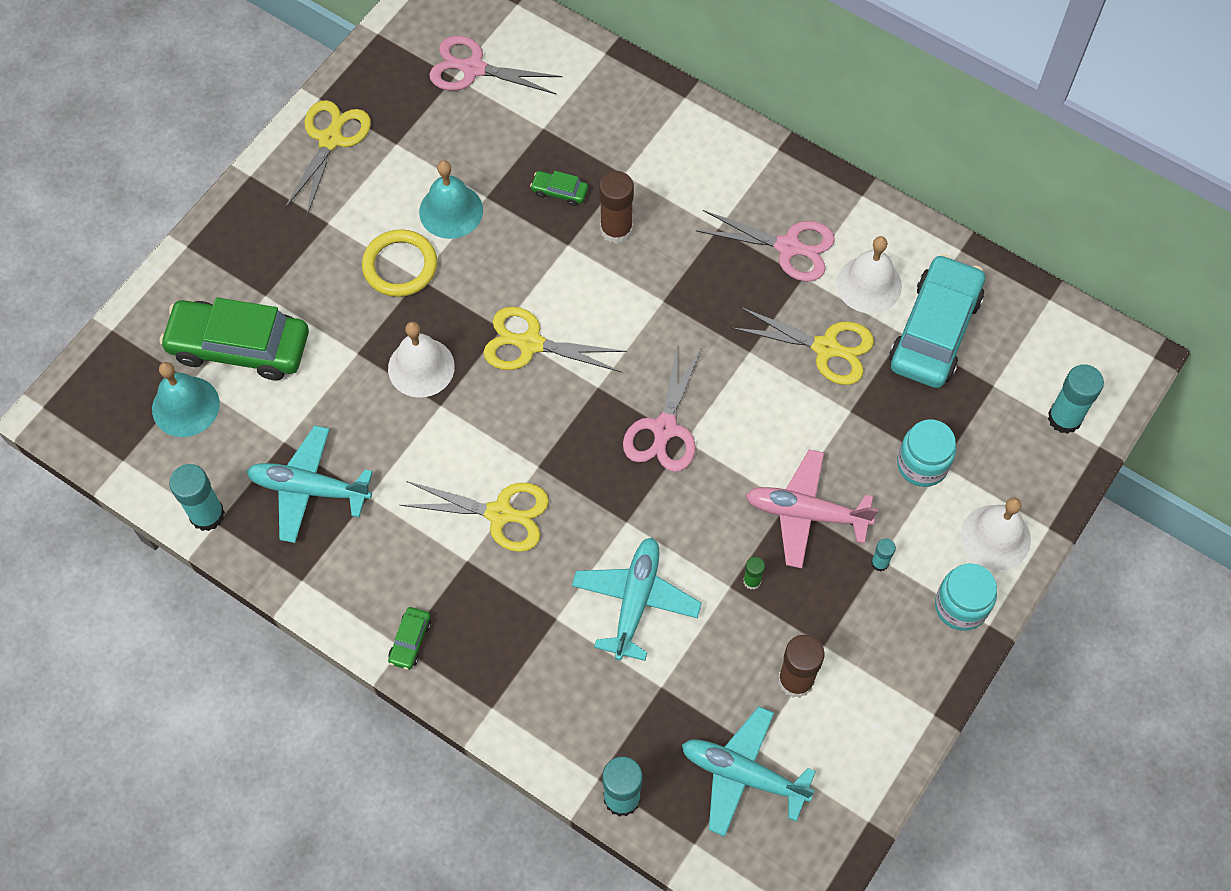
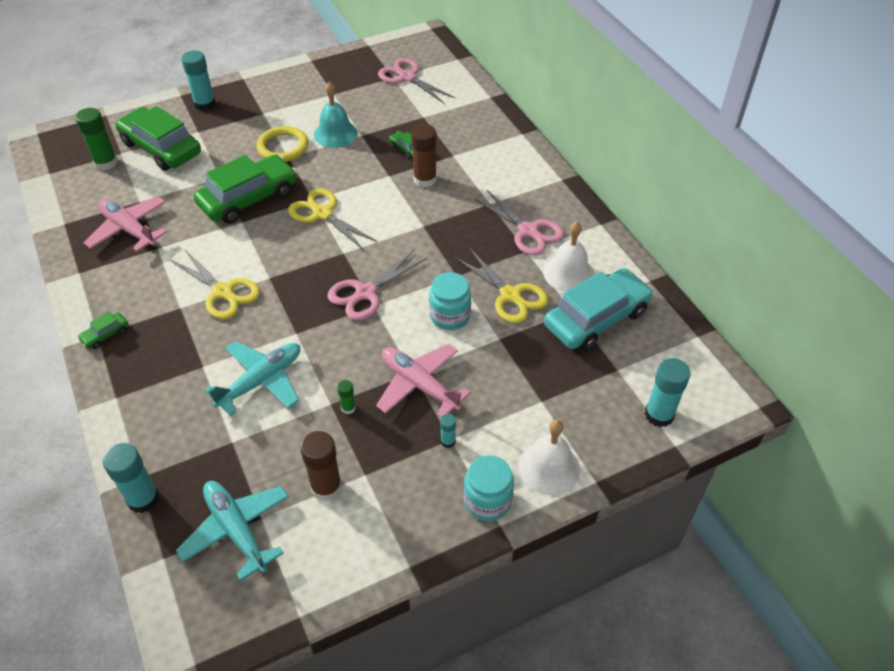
camera: 30 degrees right, 15 degrees down
(185, 406) = (106, 163): turquoise bell -> green glue stick
(207, 515) = (63, 217): turquoise glue stick -> turquoise glue stick (205, 104)
(309, 489) = (129, 229): turquoise plane -> pink plane
(330, 140) = (300, 79): yellow scissors -> none
(421, 367) = (248, 198): white bell -> green car
(922, 464) = (527, 394): turquoise jar -> turquoise jar (450, 316)

